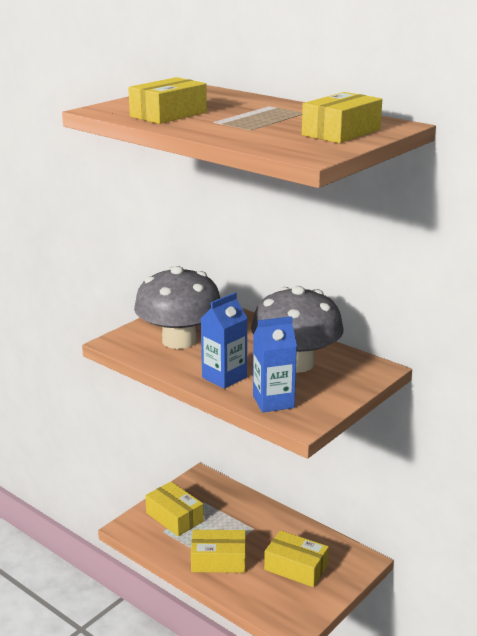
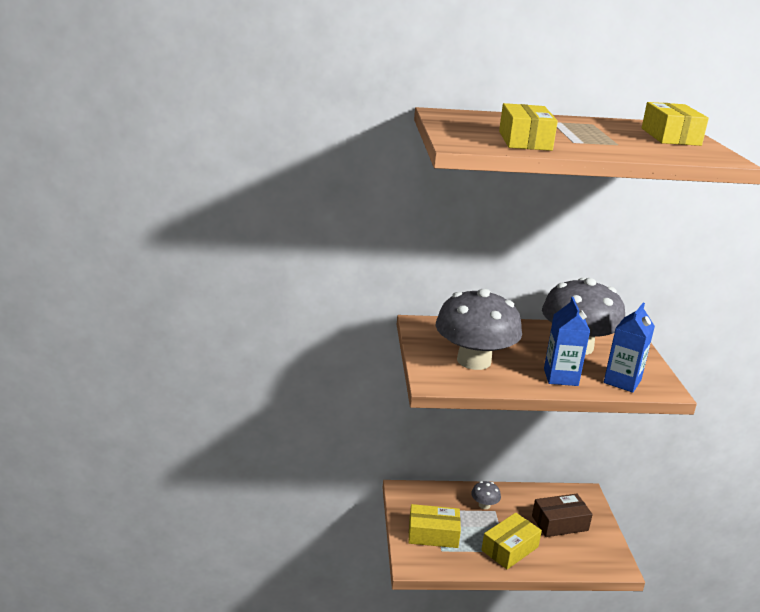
camera: 45 degrees left, 0 degrees up
(250, 520) = (484, 505): none -> grey mushroom
(296, 567) = (560, 523): yellow box -> brown box

